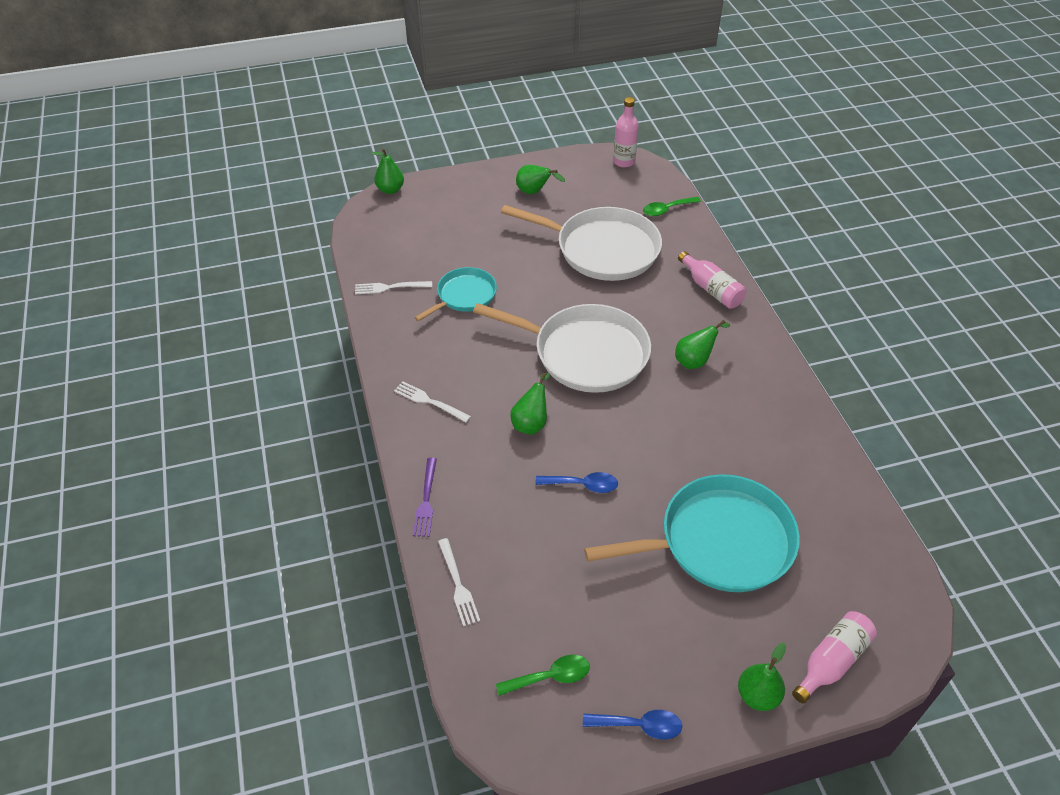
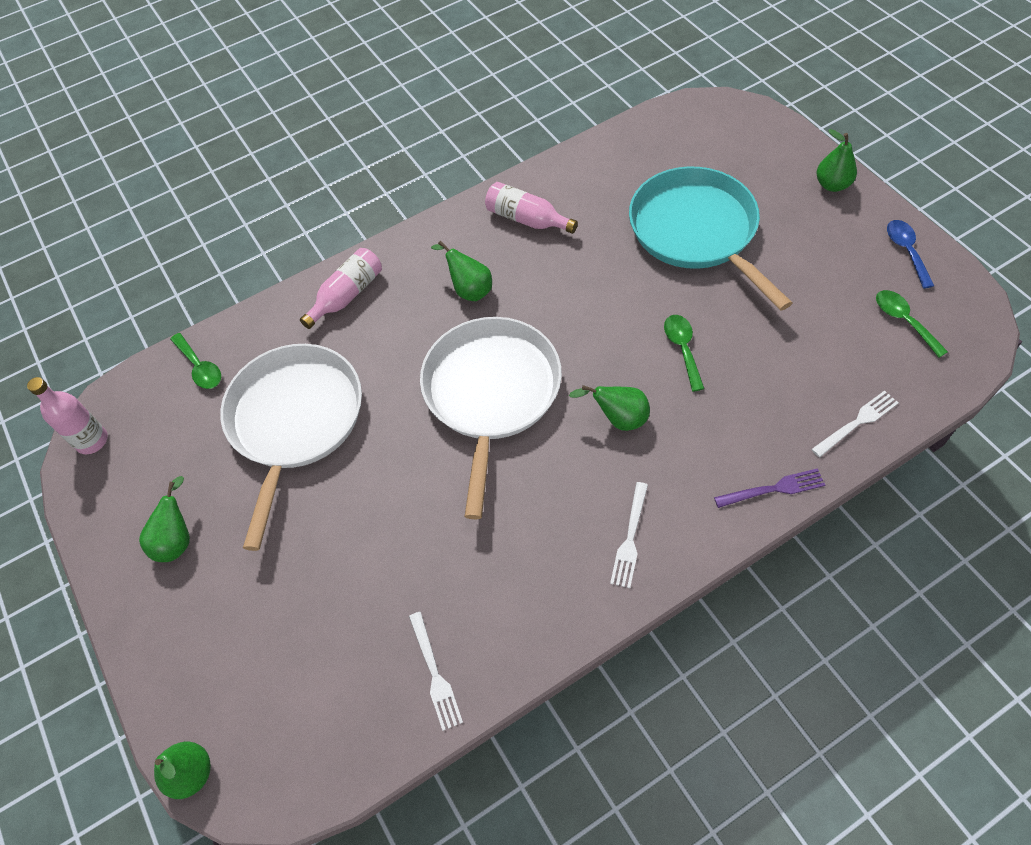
camera: 100 degrees left, 10 degrees up
(464, 295) = (426, 563): turquoise pan -> none
(582, 485) = (683, 349): blue spoon -> green spoon
(831, 661) = (775, 147): pink bottle -> pink bottle (527, 219)

